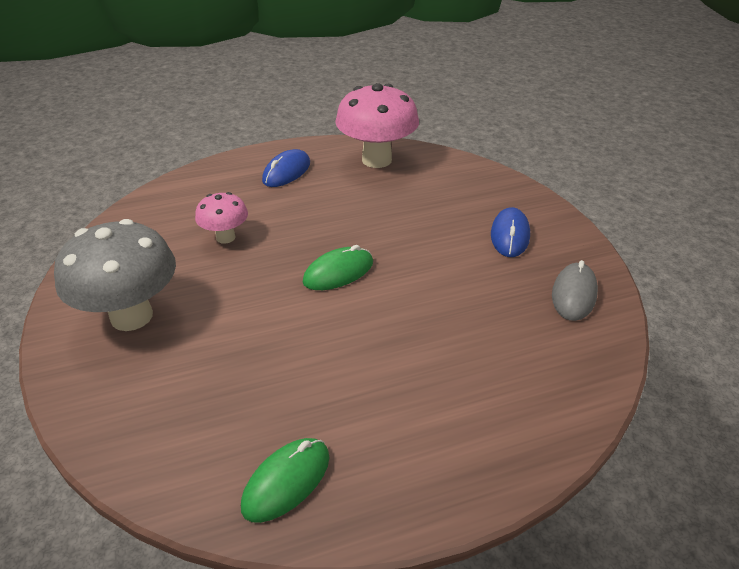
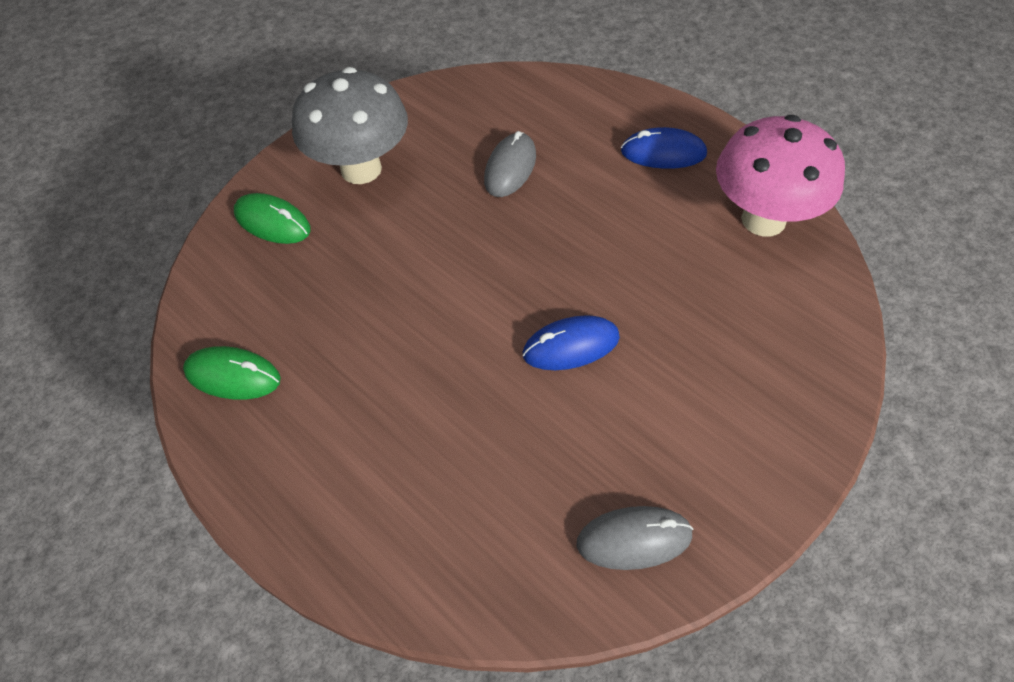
camera: 65 degrees right, 15 degrees up
(225, 237) = (510, 168): pink mushroom -> grey mouse
(338, 272) = (517, 285): green mouse -> green mouse (272, 222)
(510, 235) = (709, 426): blue mouse -> blue mouse (571, 346)

